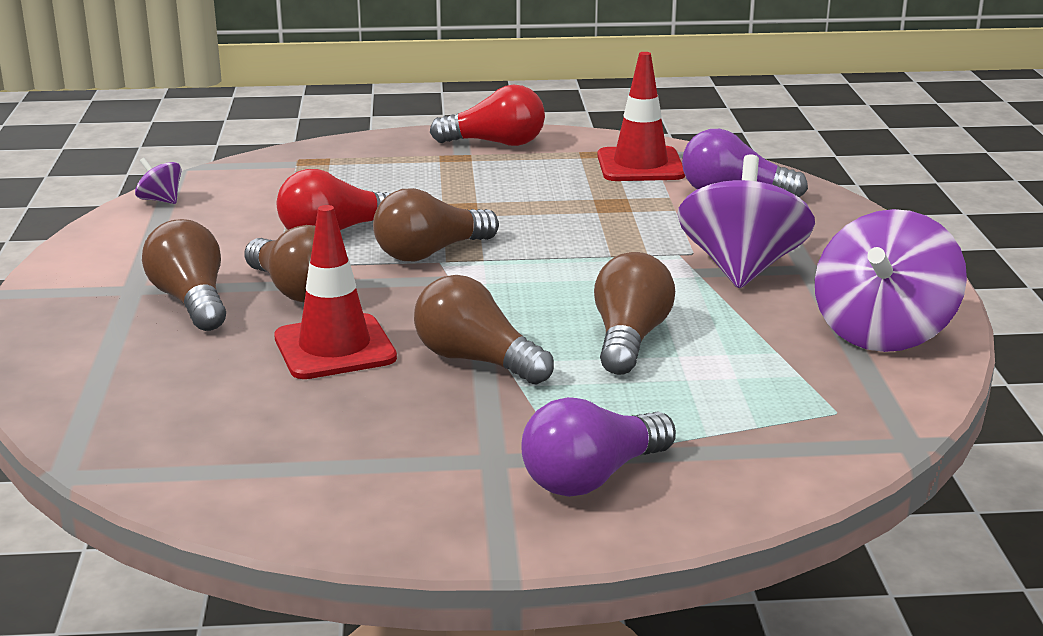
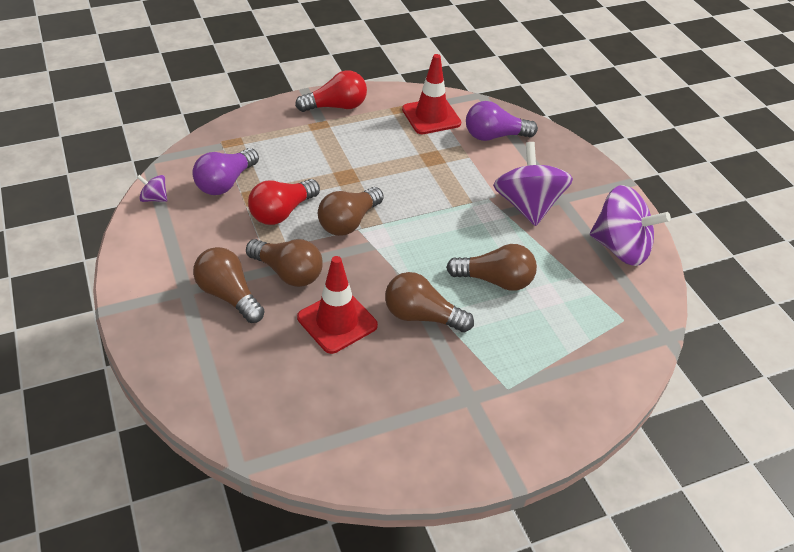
camera: 20 degrees left, 20 degrees up
(592, 477) = (527, 401): purple light bulb -> purple light bulb (226, 183)
(629, 339) = (495, 280): brown light bulb -> brown light bulb turned 105 degrees clockwise
(882, 332) = (620, 248): purple spinning top -> purple spinning top turned 75 degrees counterclockwise

